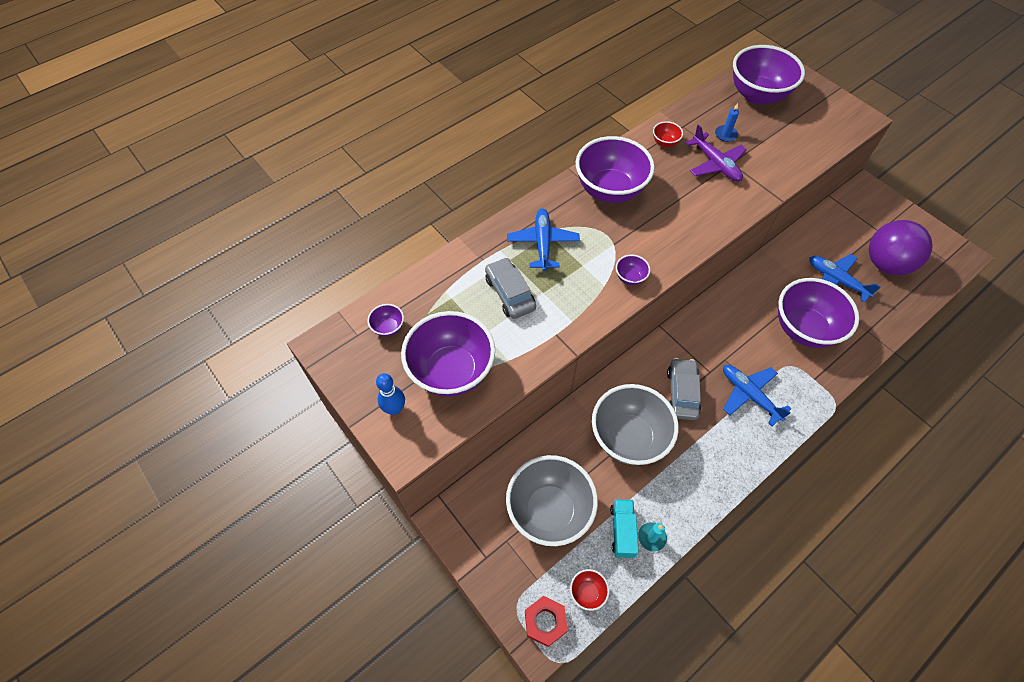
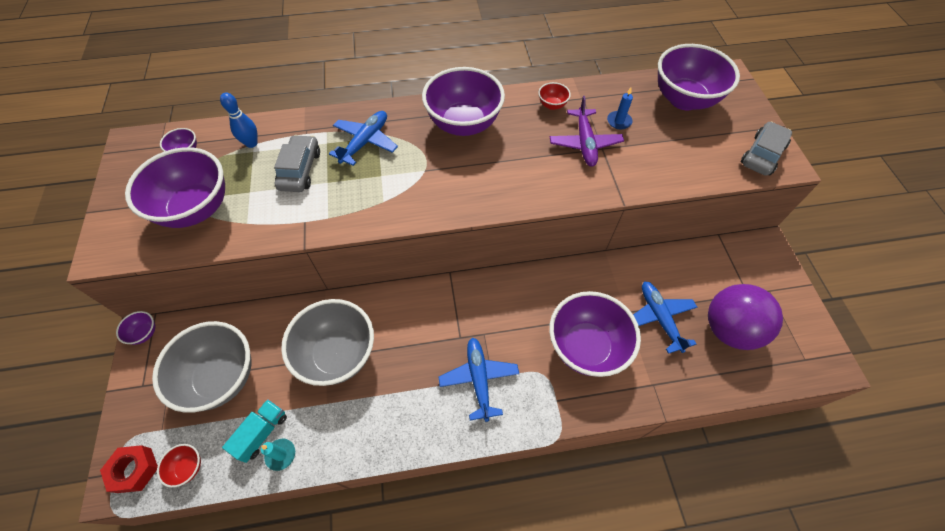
camera: 30 degrees right, 0 degrees up
(395, 409) = (128, 216): blue bowling pin -> blue bowling pin (251, 143)
(630, 278) = (412, 205): purple bowl -> purple bowl (144, 333)
(682, 393) = (418, 342): grey car -> grey car (762, 155)

